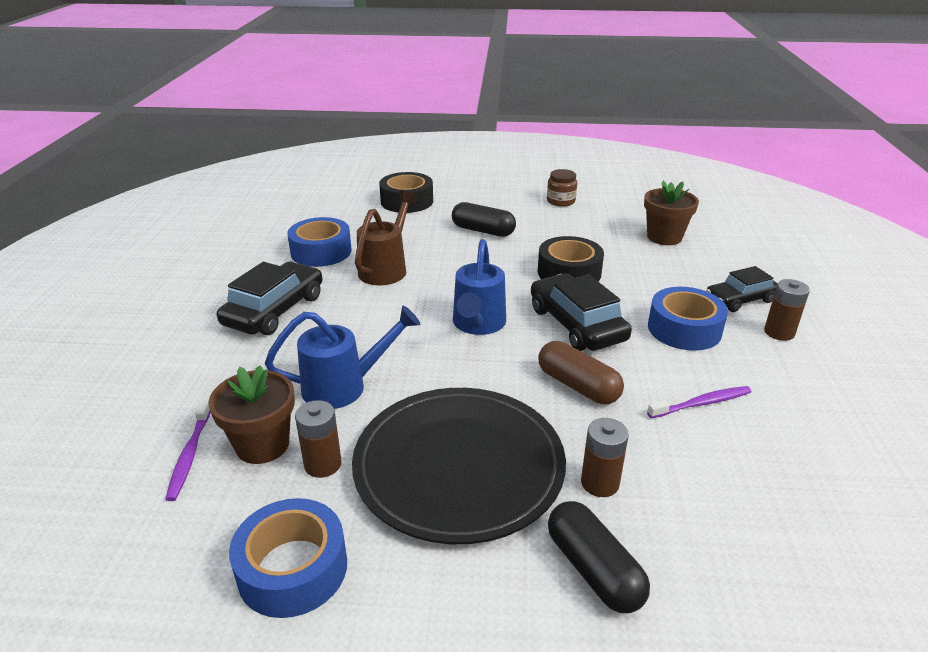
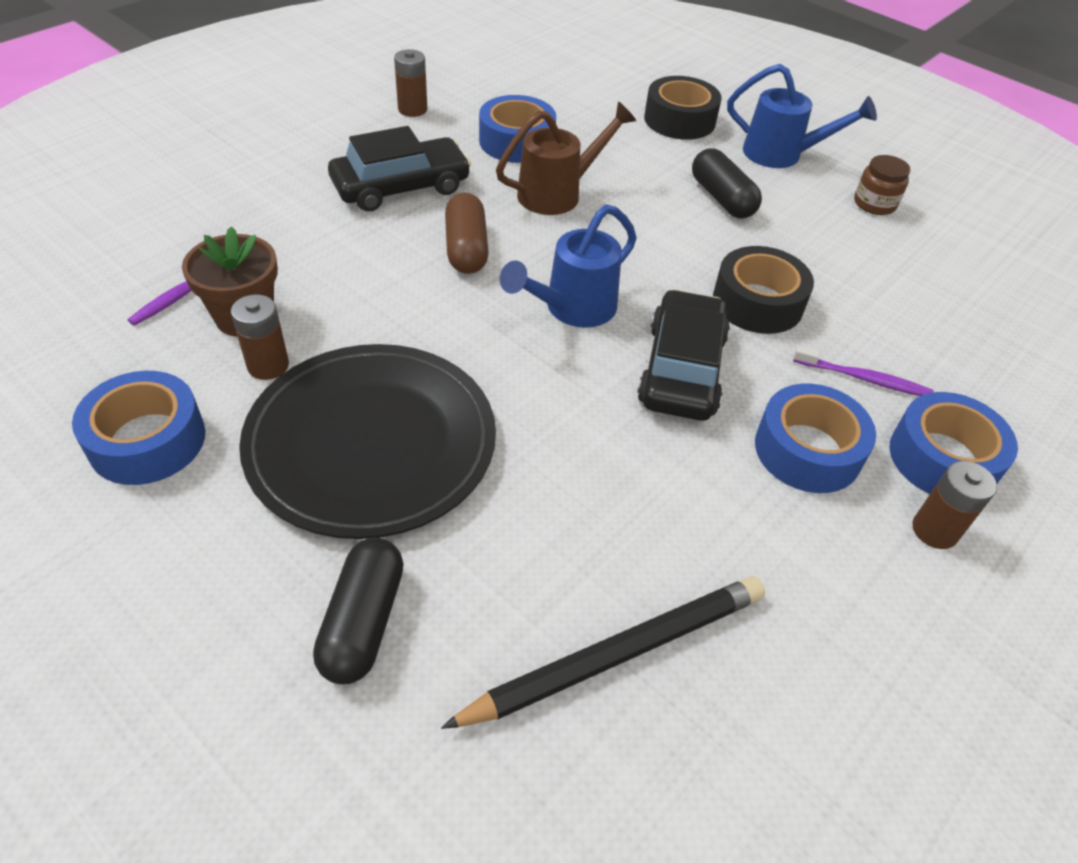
camera: 35 degrees right, 15 degrees up
(344, 386) = (369, 301): blue watering can -> blue watering can (781, 155)
(578, 386) = (589, 438): brown capsule -> brown capsule (466, 248)
(600, 483) = (476, 550): brown battery -> brown battery (412, 109)
(664, 237) = (954, 320): brown flower pot -> none
(702, 403) = (702, 546): purple toothbrush -> purple toothbrush (864, 379)
(738, 483) = (617, 654): none -> black pencil
(740, 299) = (942, 458): black car -> blue tape

